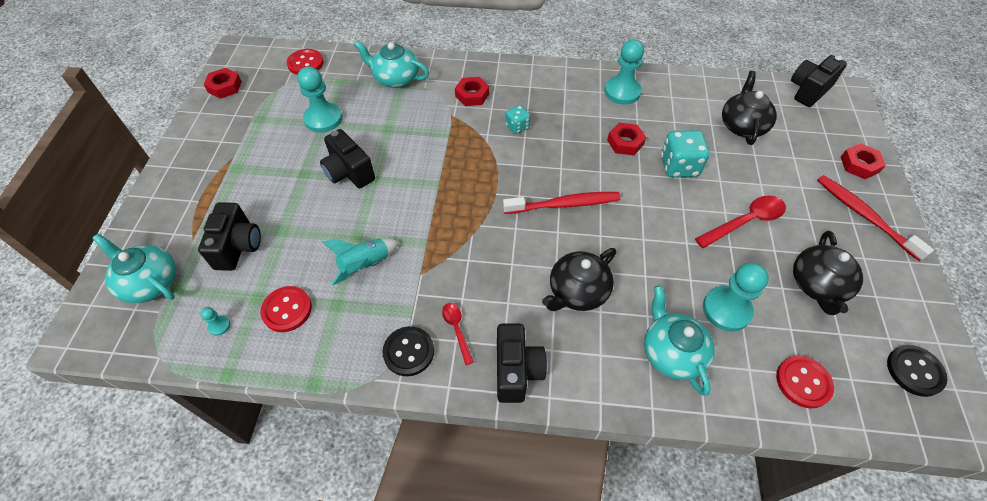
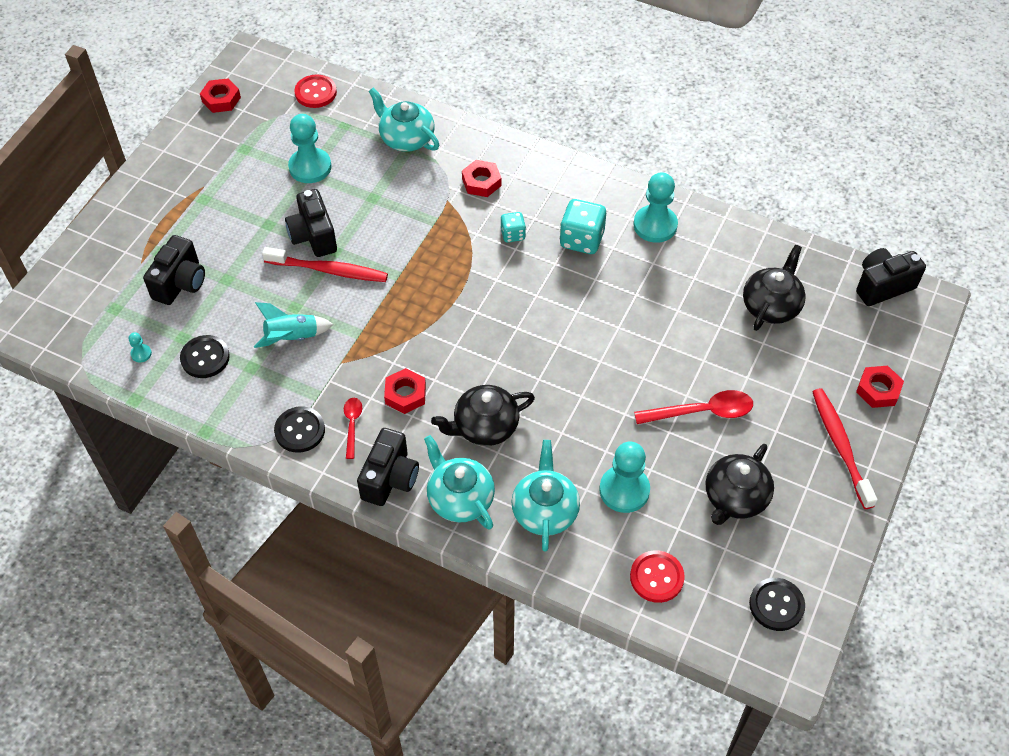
camera: 20 degrees right, 0 degrees up
(150, 282) = (92, 294): turquoise teapot -> turquoise teapot (460, 498)
(287, 310) = (205, 358): red button -> black button
(564, 204) = (518, 335): red toothbrush -> red toothbrush (329, 270)
(625, 142) = (623, 287): red nut -> red nut (405, 394)
(679, 166) = (667, 331): turquoise dice -> turquoise dice (581, 240)

